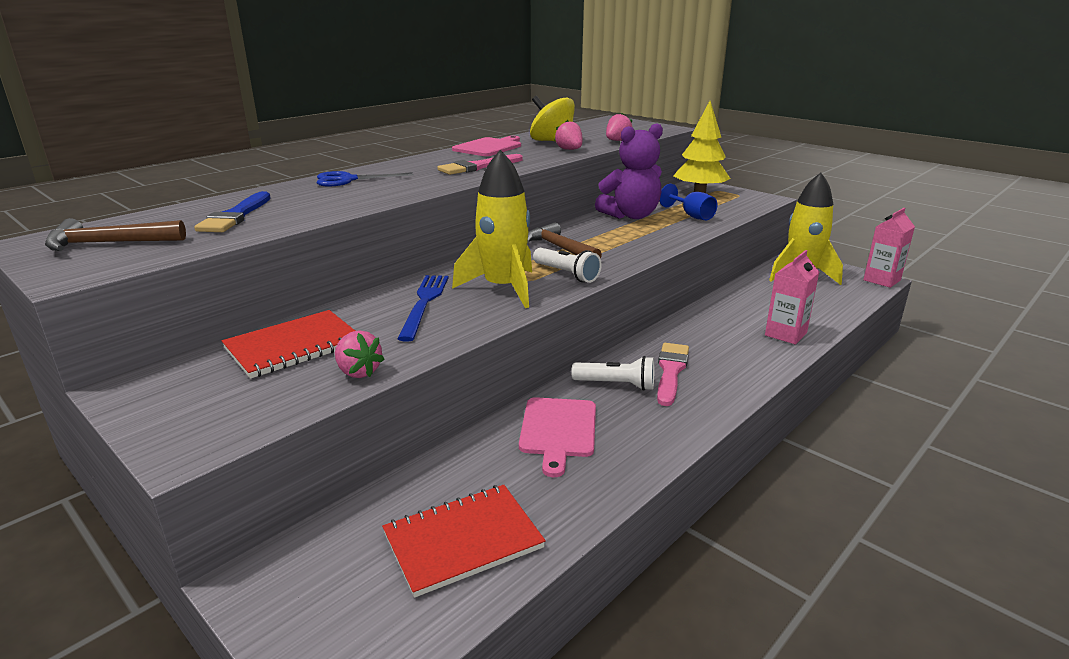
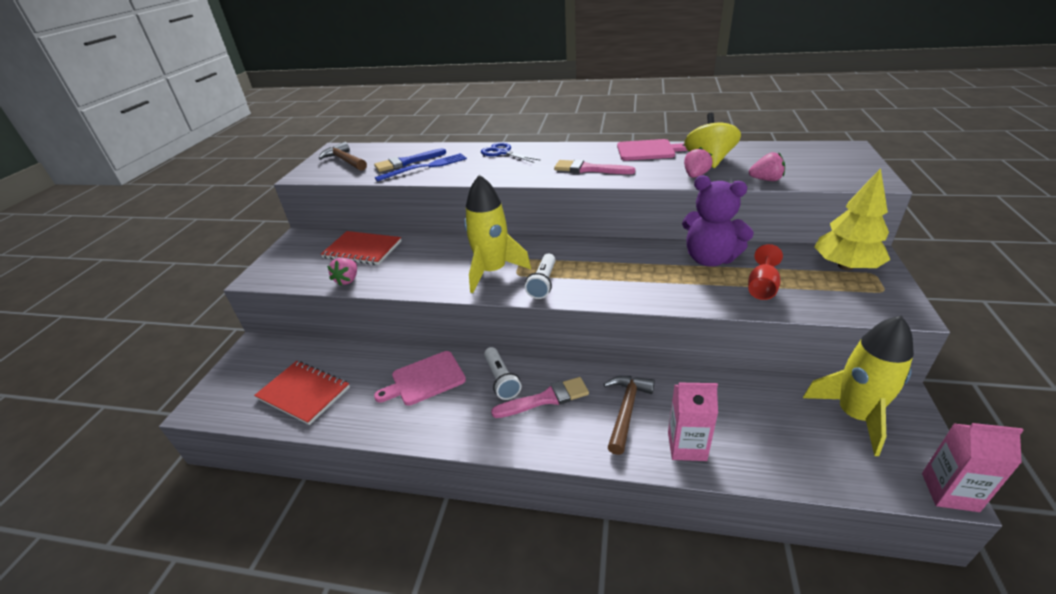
camera: 60 degrees right, 10 degrees up
(424, 303) = (444, 257): blue fork -> blue fork (425, 167)
(560, 248) = (589, 260): brown hammer -> brown hammer (626, 410)
(691, 216) = (762, 287): blue goblet -> red goblet

